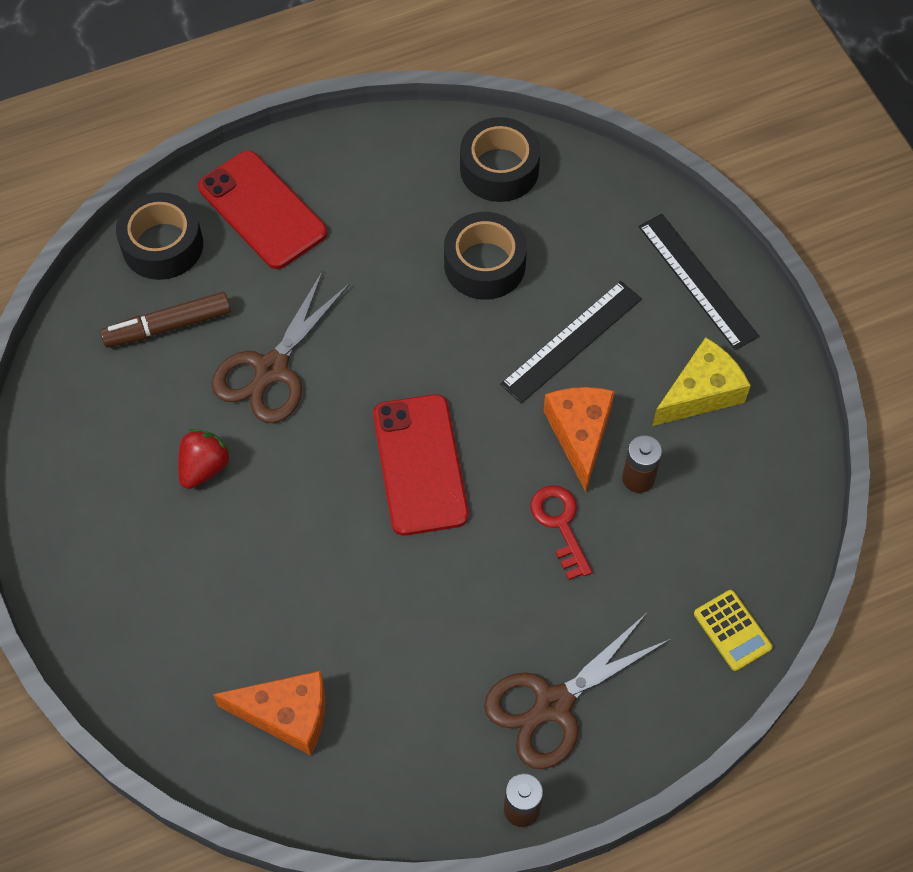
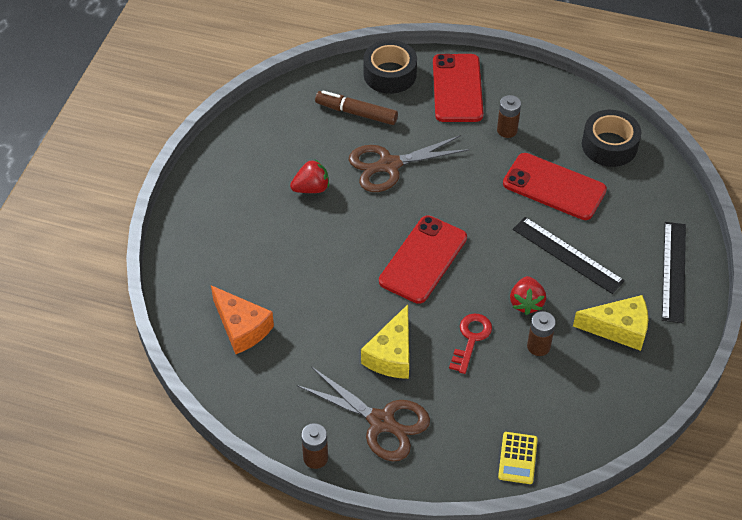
camera: 40 degrees right, 10 degrees down
(369, 227) = (507, 130): none -> brown battery
(484, 264) = (554, 187): black tape -> red phone
(491, 612) = (391, 354): none -> yellow cheese
(553, 704) = (381, 422): brown scissors -> brown scissors turned 150 degrees counterclockwise
(572, 341) = (567, 255): black ruler -> black ruler turned 45 degrees clockwise
(580, 434) = (526, 303): orange cheese -> red strawberry

